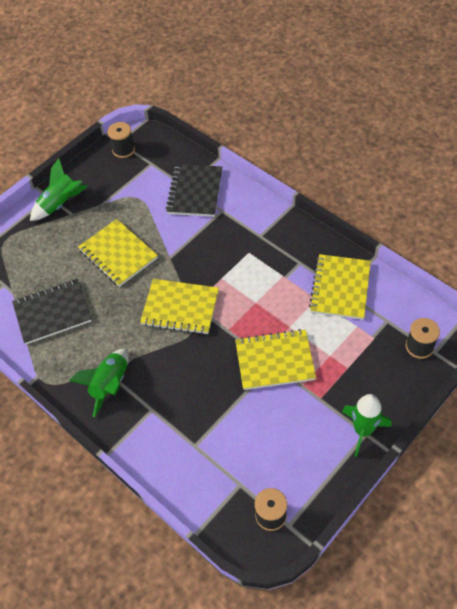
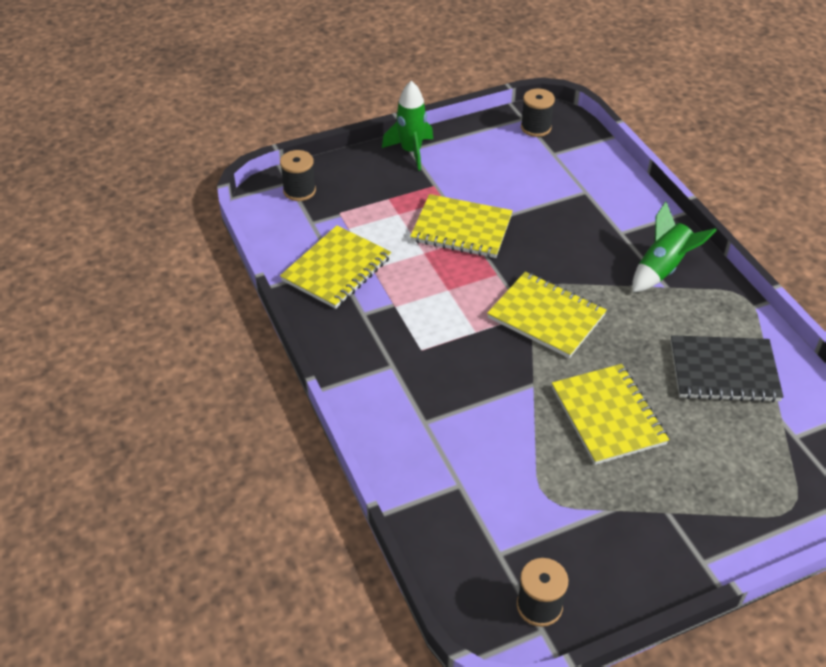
camera: 160 degrees left, 10 degrees down
(60, 204) = (683, 538): green rocket -> none
(195, 192) = (450, 468): black notebook -> none

